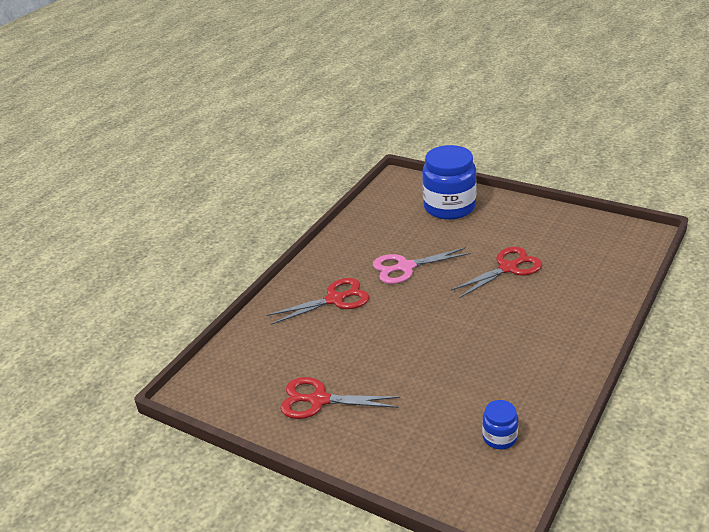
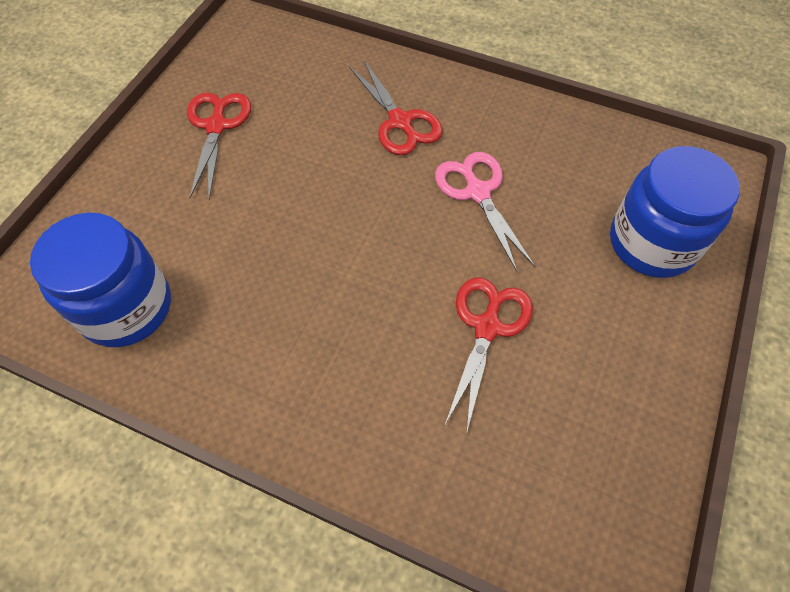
camera: 80 degrees right, 25 degrees up
(499, 437) = (126, 307): blue jar -> blue jar, size x2.12
(508, 268) = (487, 327): red scissors -> red scissors turned 120 degrees counterclockwise

